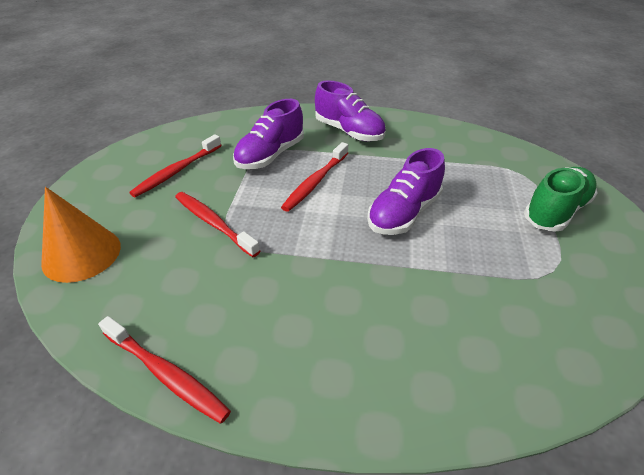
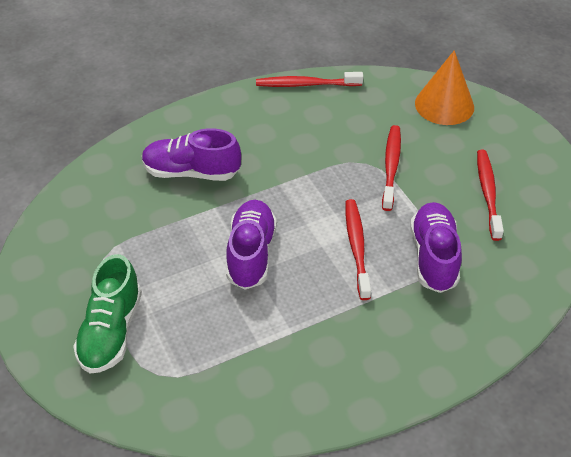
camera: 145 degrees right, 5 degrees up
(213, 223) = (391, 166): red toothbrush -> red toothbrush turned 90 degrees counterclockwise
(349, 132) = (393, 341): purple shoe -> purple shoe (191, 172)

